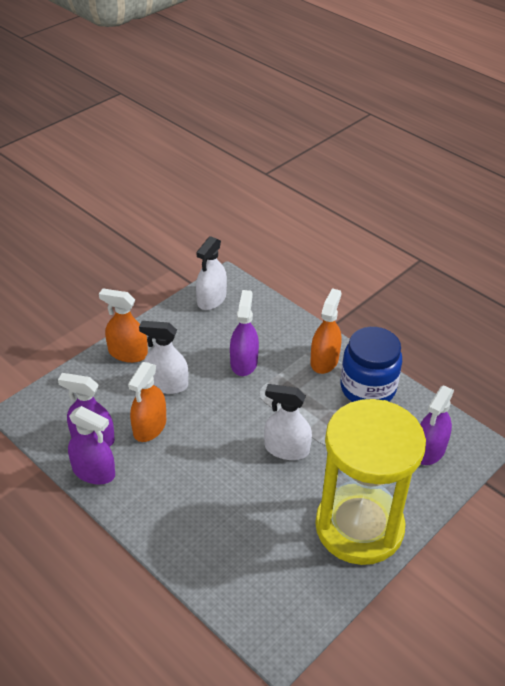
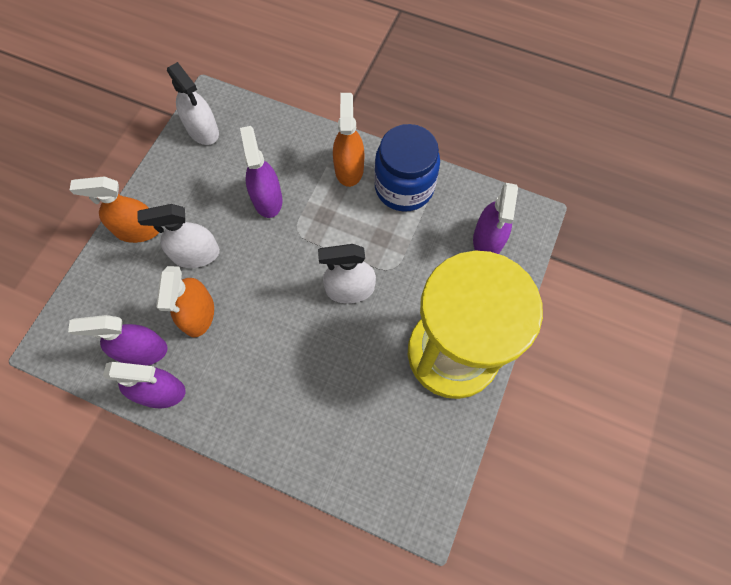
camera: 20 degrees left, 25 degrees up
(211, 299) = (202, 130): white spray bottle -> white spray bottle turned 45 degrees counterclockwise

